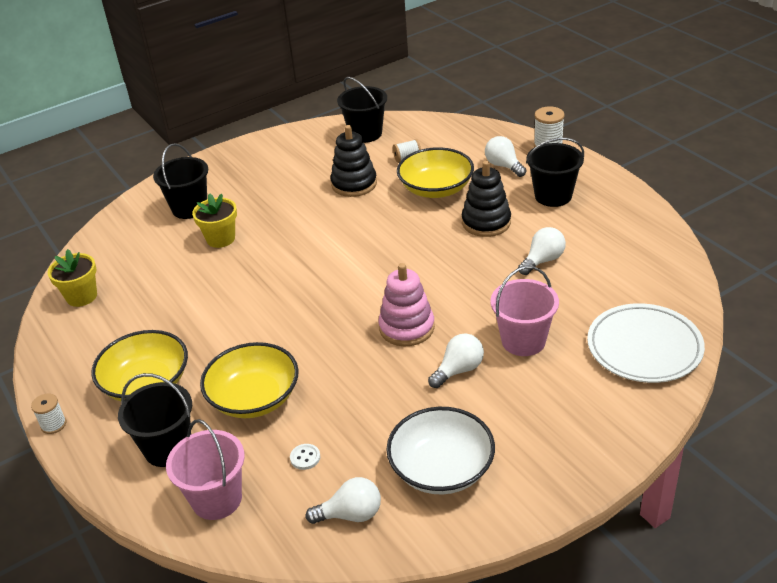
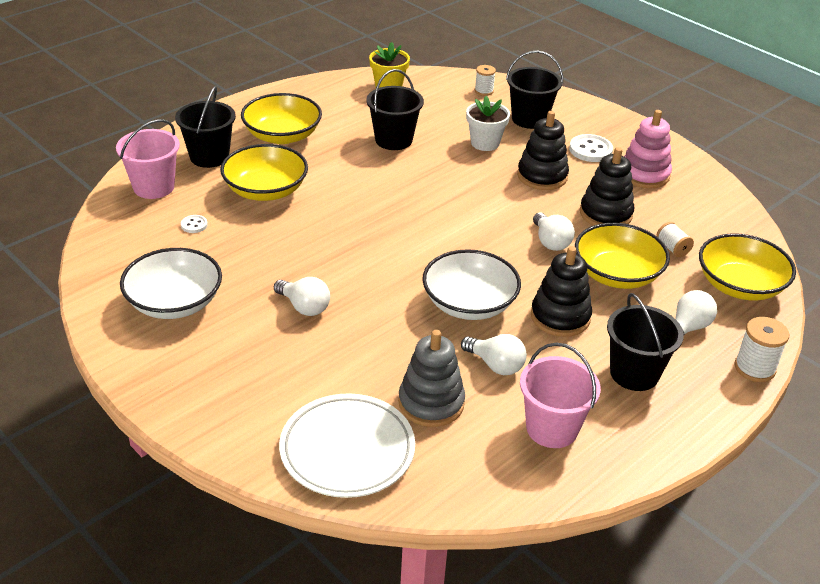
camera: 75 degrees right, 0 degrees up
(53, 424) = (237, 103): white spool -> white spool (484, 91)
(220, 239) = (485, 143): yellow flower pot -> white flower pot
(255, 180) = (590, 150): none -> white button
(288, 211) = (542, 176): none -> black stacking toy
(350, 514) = (129, 255): white light bulb -> white light bulb (550, 242)
(365, 134) = (713, 213): black bucket -> black bucket (393, 140)
(406, 328) = (365, 269): pink stacking toy -> pink stacking toy (644, 174)
(457, 137) = (739, 285): none -> yellow bowl
(464, 268) = (469, 304): none -> white bowl
(523, 341) = (351, 351): pink bucket -> pink bucket (552, 428)
(587, 298) = (431, 403): none -> grey stacking toy

